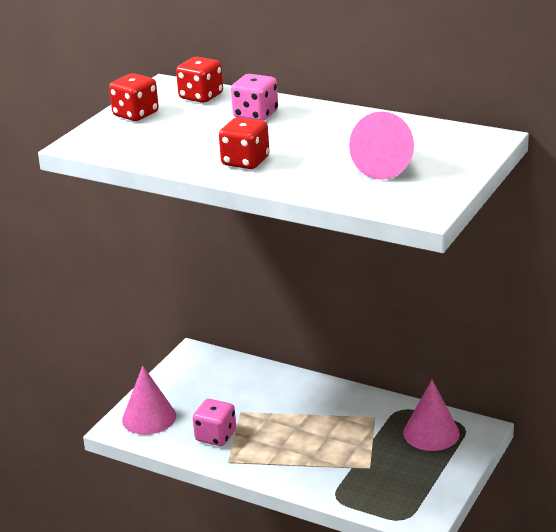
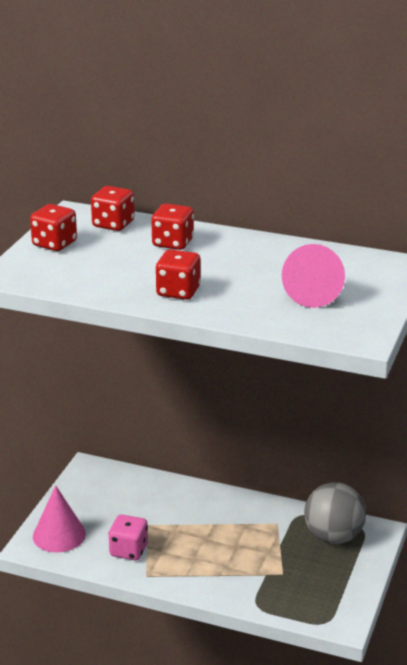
camera: 10 degrees left, 0 degrees up
(255, 115) = (173, 243): pink dice -> red dice
(431, 433) = (333, 537): pink cone -> grey ball

